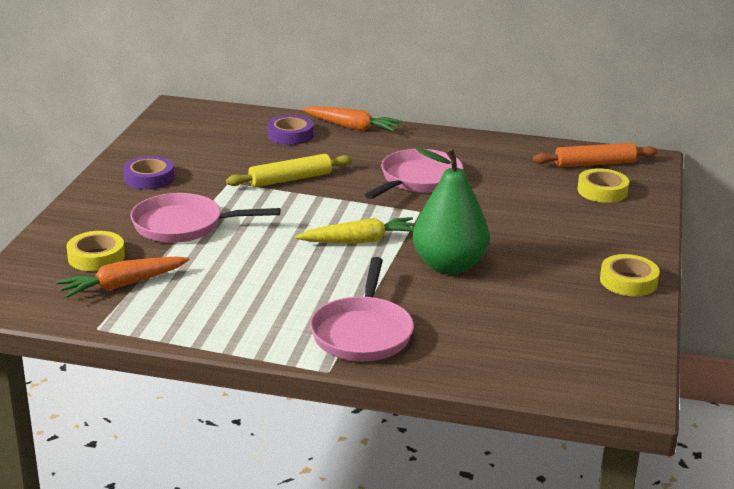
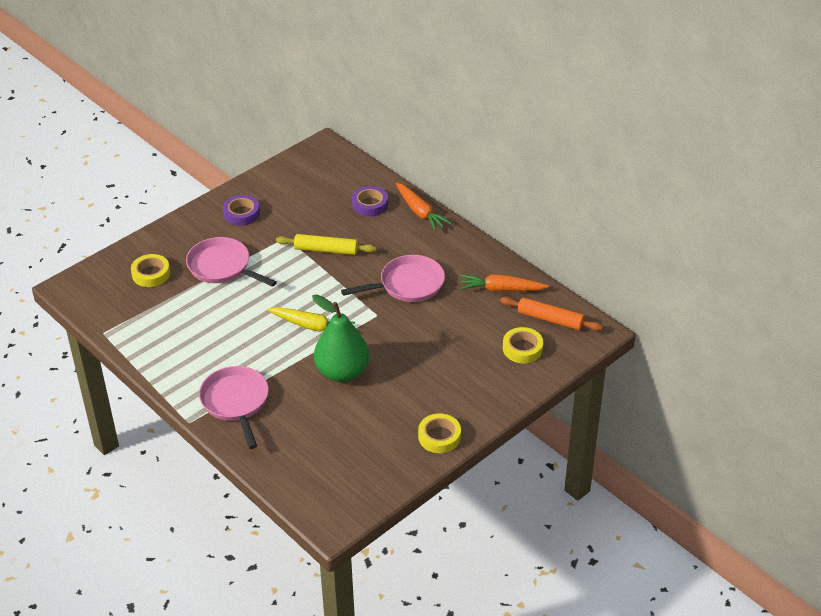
camera: 35 degrees right, 15 degrees up
(123, 285) = (145, 304): orange carrot -> orange carrot (501, 289)
(362, 332) = (236, 402): pink pan -> pink pan turned 120 degrees clockwise

